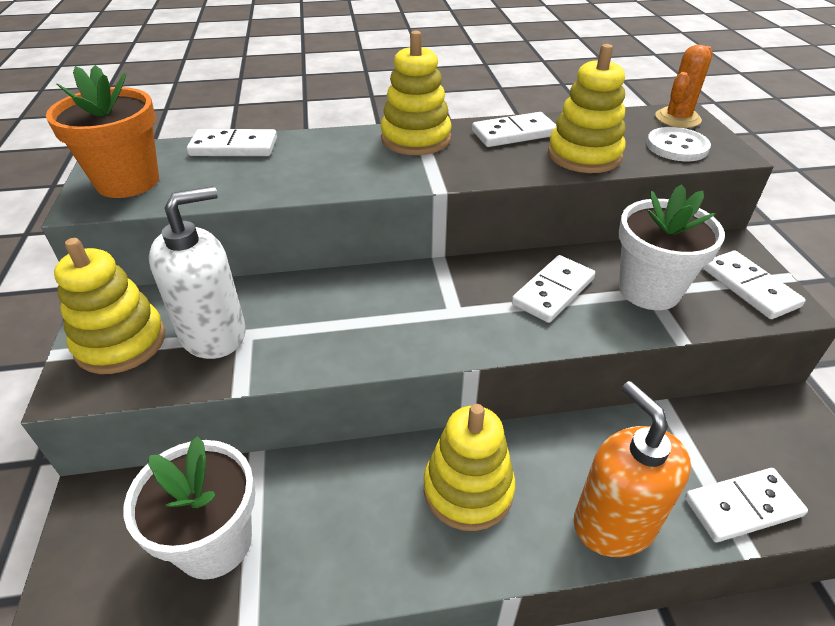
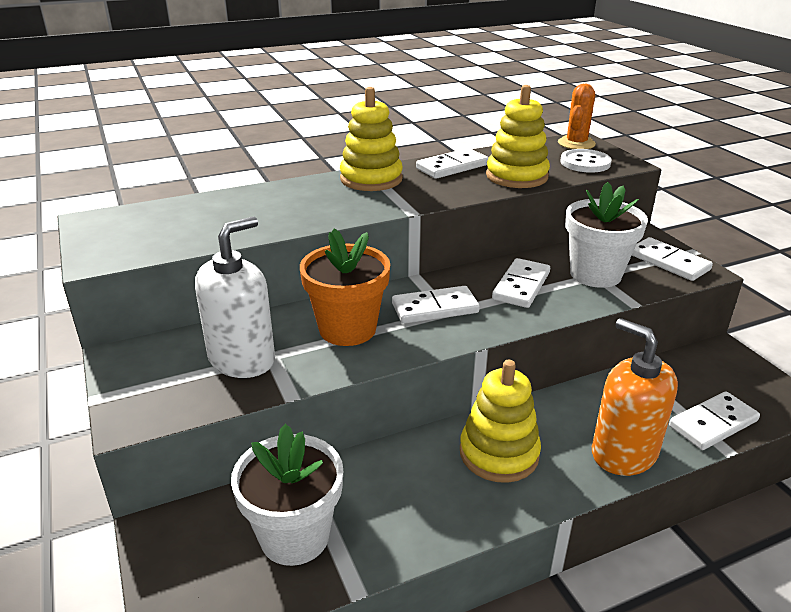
camera: 15 degrees left, 10 degrees down
(121, 342) = (156, 380): yellow stacking toy -> none
(128, 182) = (125, 239): orange flower pot -> orange flower pot (347, 329)
(234, 147) = (209, 202): white domino -> white domino (435, 308)

